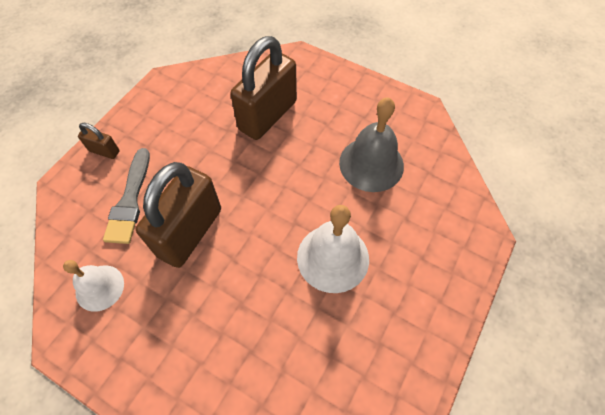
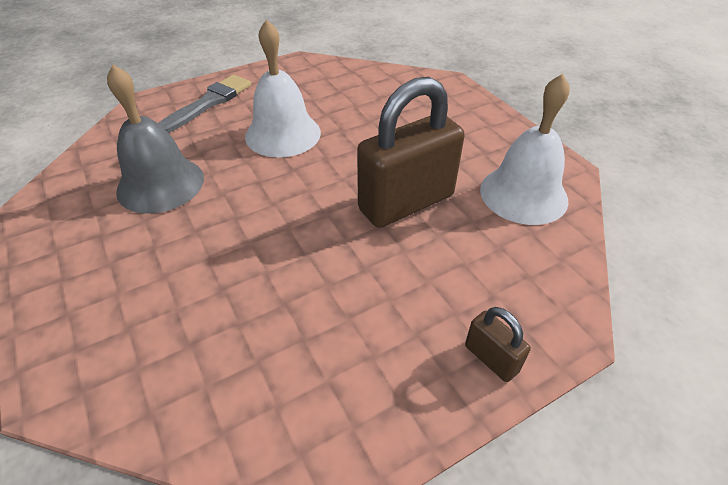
camera: 150 degrees left, 15 degrees down
(99, 287) = (523, 194): white bell -> white bell, size x1.57
(130, 200) = (468, 264): grey brush -> grey brush (209, 103)
(267, 115) = (210, 296): brown padlock -> none

